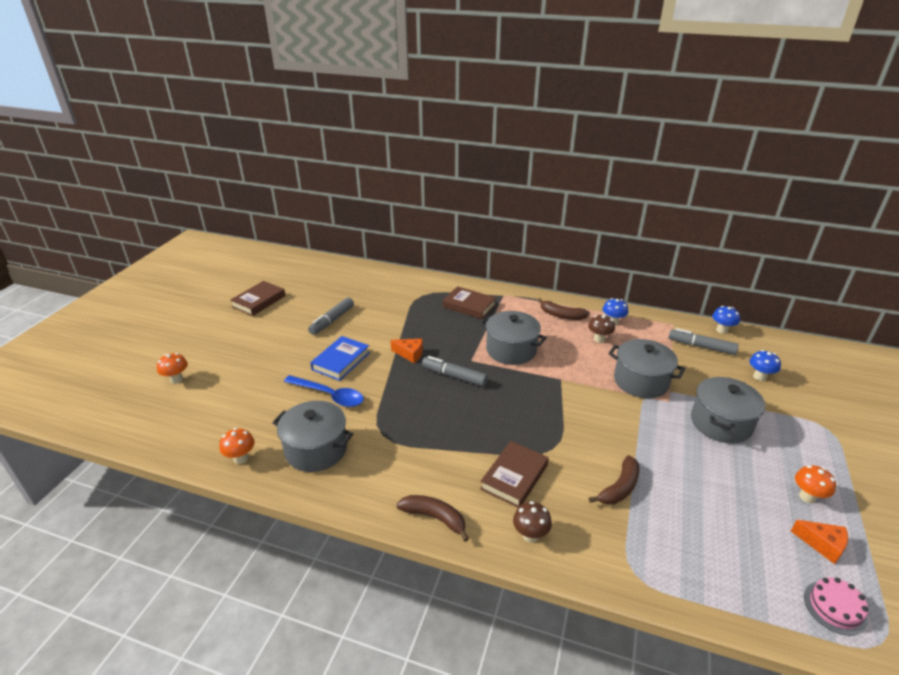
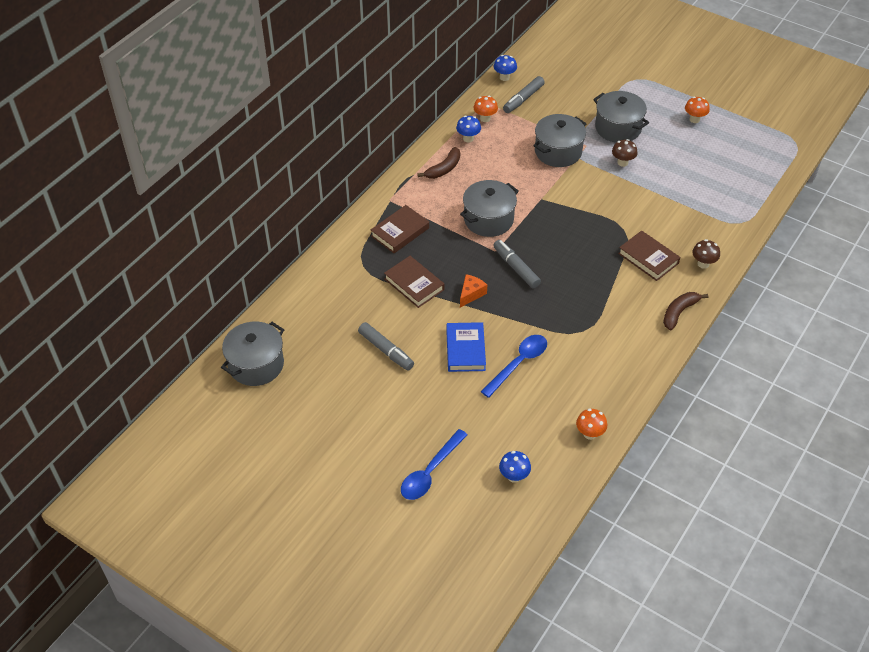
camera: 75 degrees left, 15 degrees up
(176, 379) = (454, 494): orange mushroom -> orange mushroom (485, 118)
(202, 363) = (430, 472): none -> blue spoon
(259, 301) = (315, 418): brown book -> brown book (414, 284)
(316, 449) = (590, 379): grey pot -> grey pot (256, 364)
(341, 361) = (465, 350): blue book -> blue book turned 45 degrees clockwise
(454, 376) = (516, 268): grey marker -> grey marker turned 105 degrees clockwise
(599, 339) = (491, 156): brown mushroom -> brown mushroom (622, 162)
(619, 488) = (669, 205): brown banana -> none
(759, 377) = (572, 84): blue mushroom -> blue mushroom (514, 476)
(822, 545) = (731, 132): orange cheese -> none
(834, 607) = (773, 148): pink cake -> none

